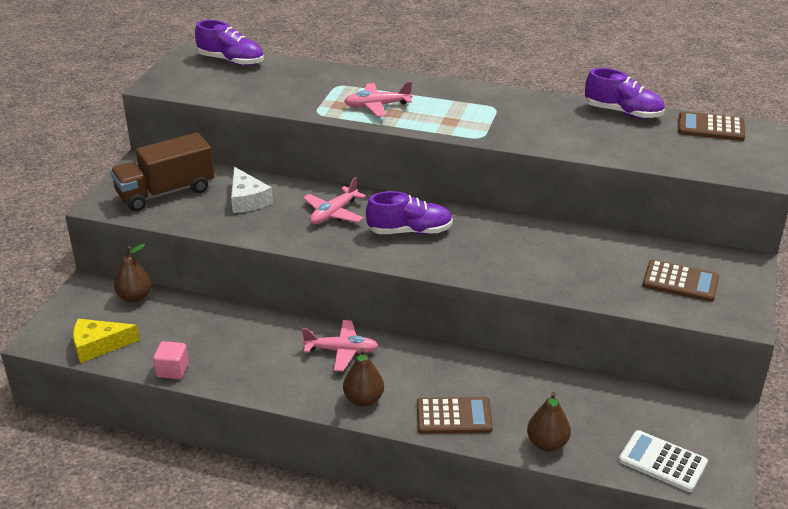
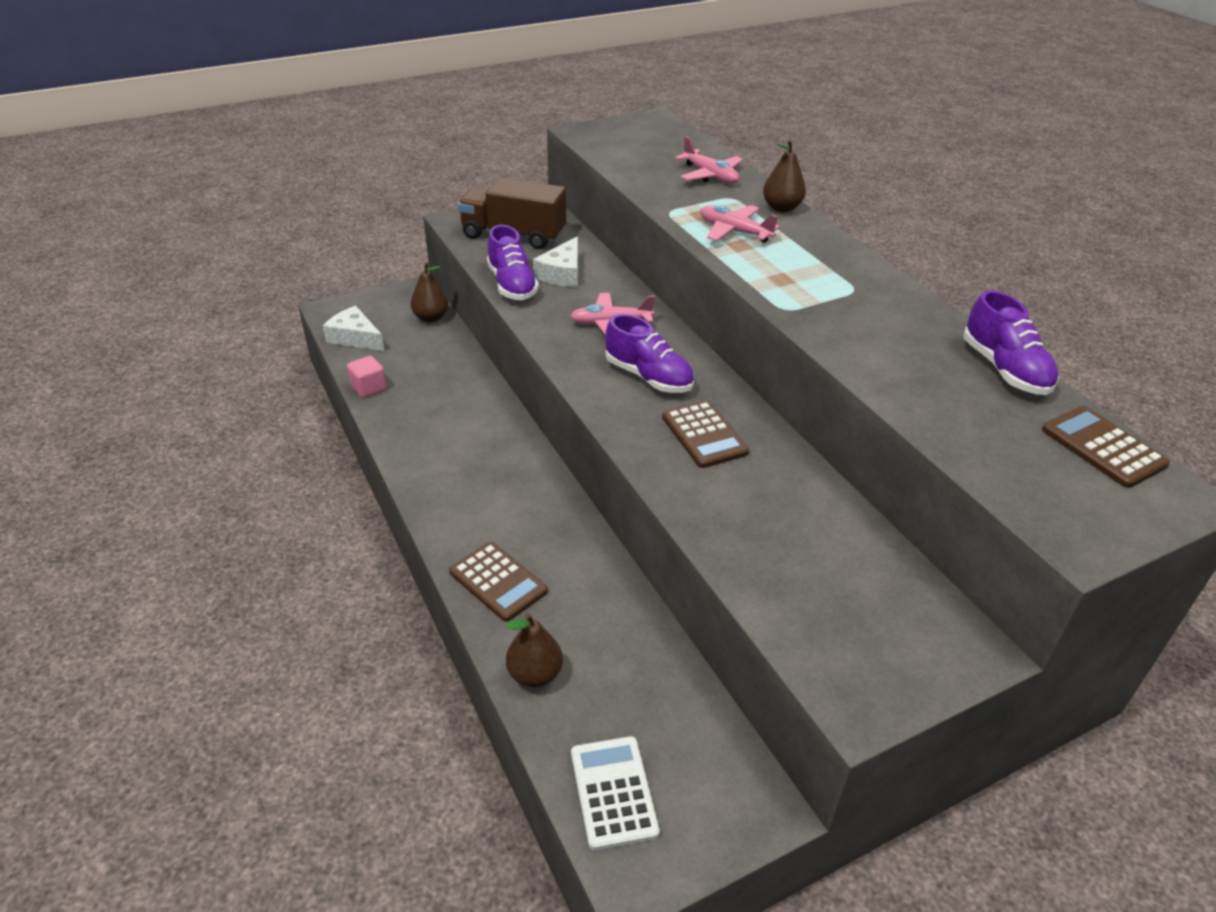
camera: 45 degrees right, 5 degrees up
(98, 345) = (355, 338): yellow cheese -> white cheese
(231, 61) = (676, 138): purple shoe -> purple shoe (512, 285)
(341, 351) = (502, 458): pink plane -> pink plane (710, 175)
(363, 399) = (454, 510): brown pear -> brown pear (781, 208)
(680, 282) = (849, 610): brown calculator -> brown calculator (704, 435)

